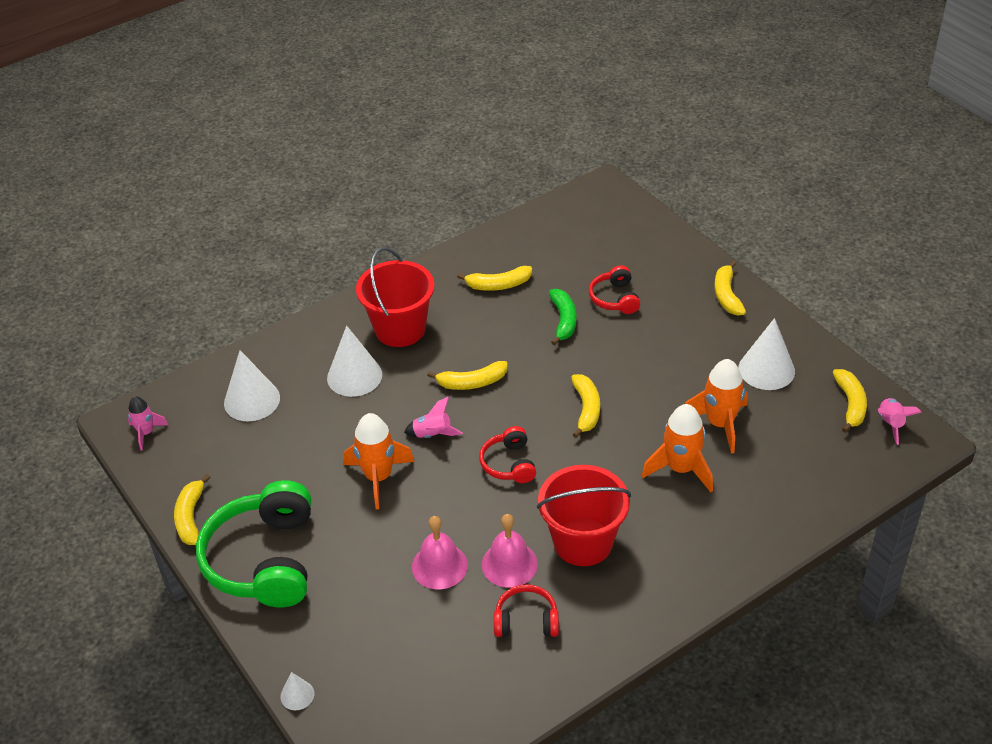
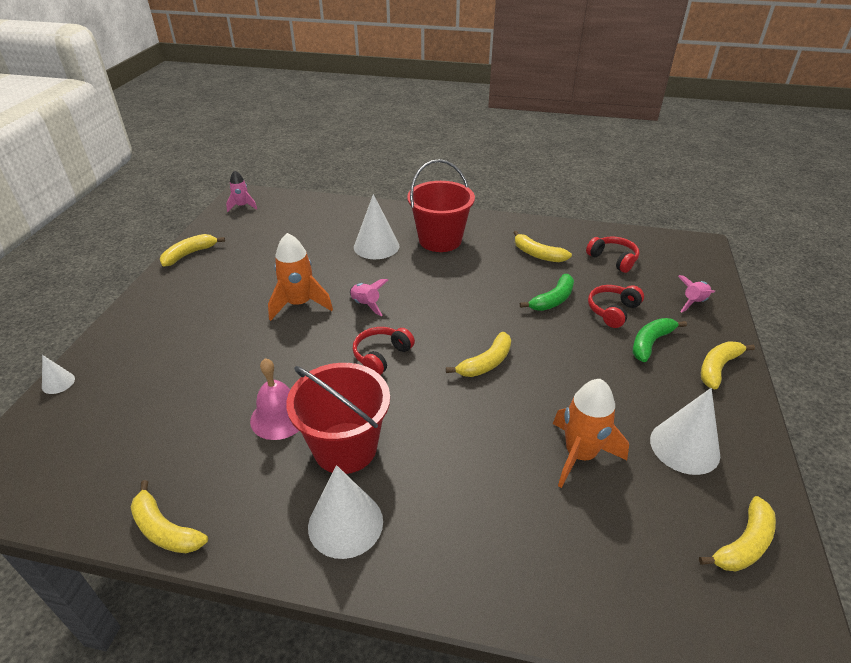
camera: 45 degrees right, 5 degrees down
(252, 400) = (309, 223): white cone -> white cone (345, 523)
(264, 560) = (178, 299): green headphones -> none
(439, 566) = (242, 380): pink bell -> none
(472, 382) = (435, 294): yellow banana -> yellow banana (165, 529)
(526, 621) = (225, 465): red headphones -> red headphones (613, 259)
(668, 307) = (650, 343): none -> green banana
(680, 469) = (496, 461): orange rocket -> none
(891, 424) = (774, 603): pink rocket -> pink rocket (693, 302)

